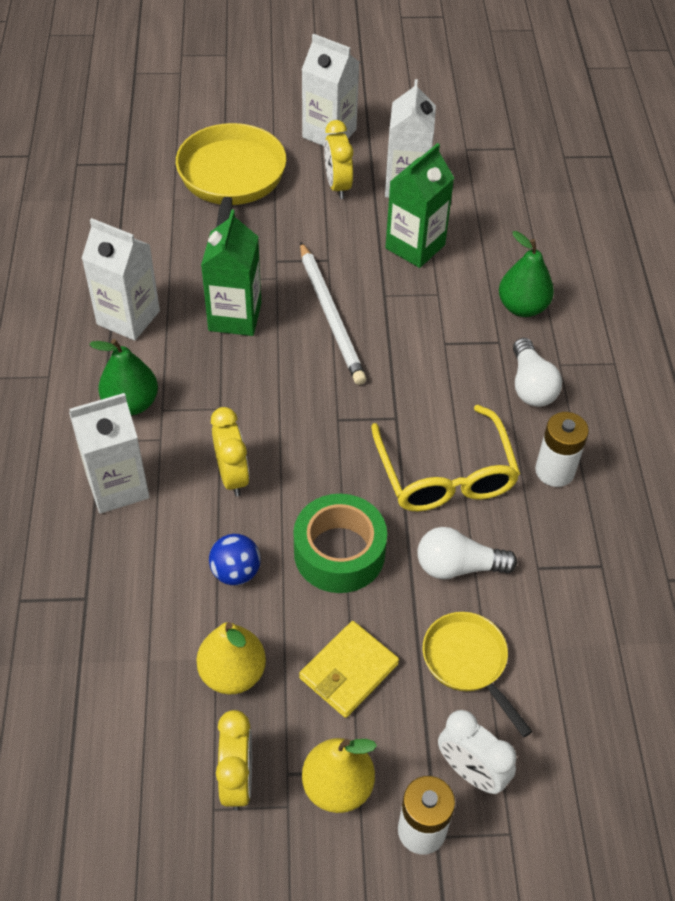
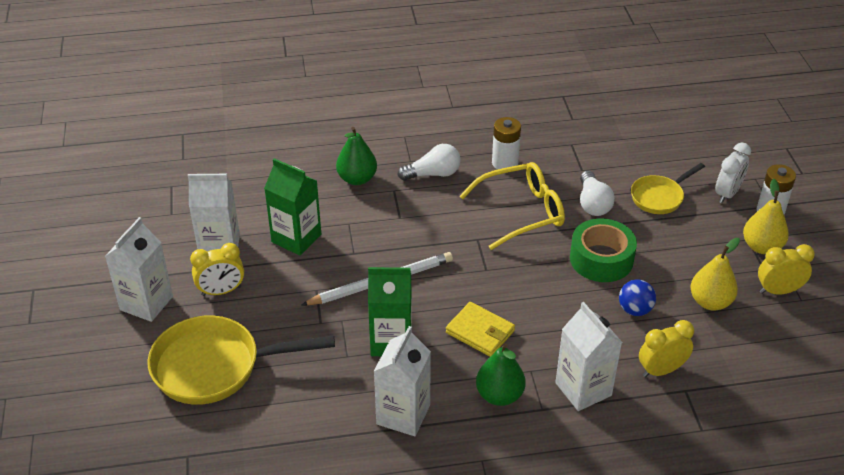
camera: 95 degrees left, 10 degrees down
(232, 476) = (554, 322): yellow clock -> yellow clock (661, 370)
(349, 671) = (686, 248): yellow wallet -> yellow wallet (480, 331)

